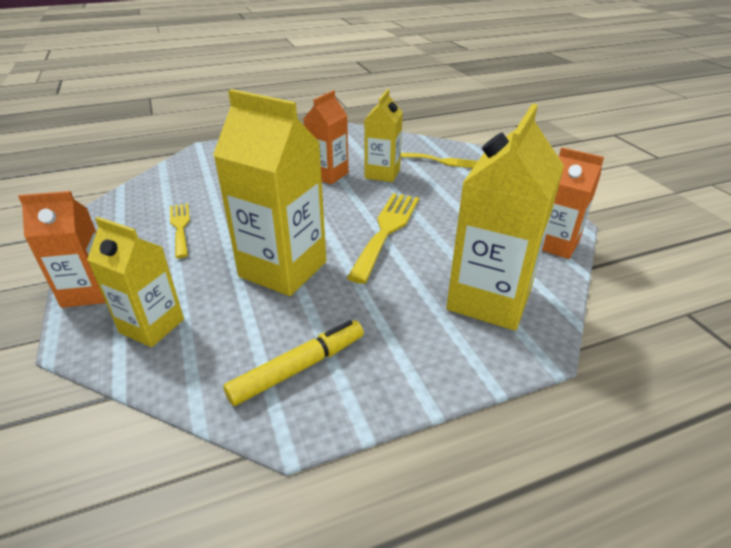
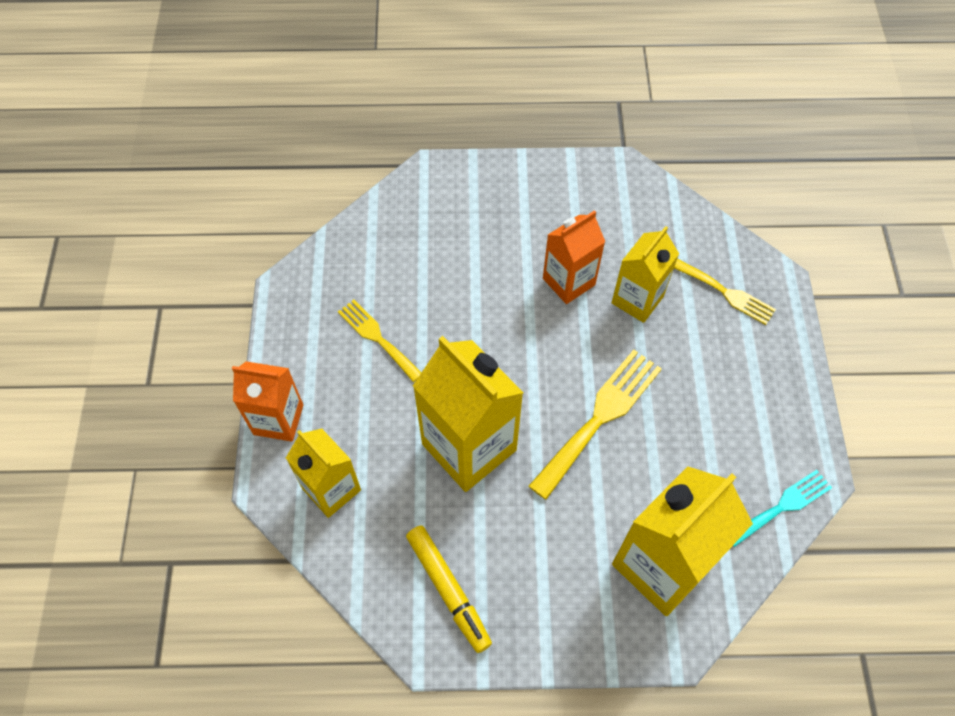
camera: 20 degrees right, 25 degrees up
(180, 227) = (377, 338): yellow fork -> yellow fork turned 45 degrees counterclockwise
(297, 368) = (448, 589): yellow marker -> yellow marker turned 75 degrees clockwise
(555, 244) = (782, 506): orange carton -> turquoise fork

